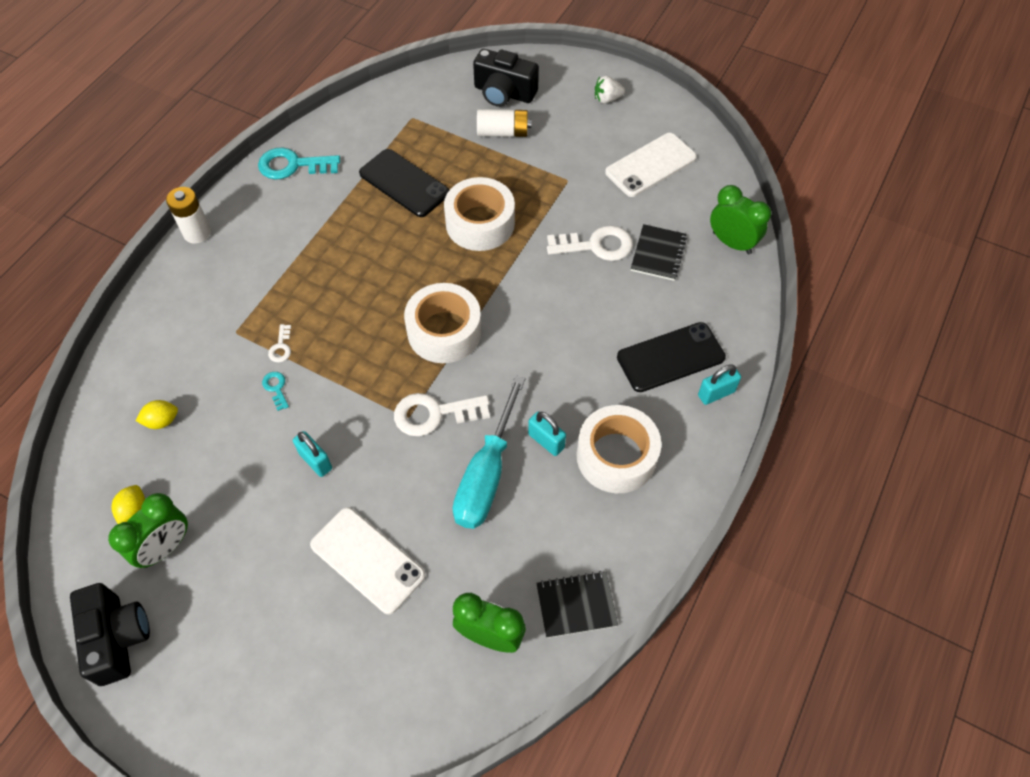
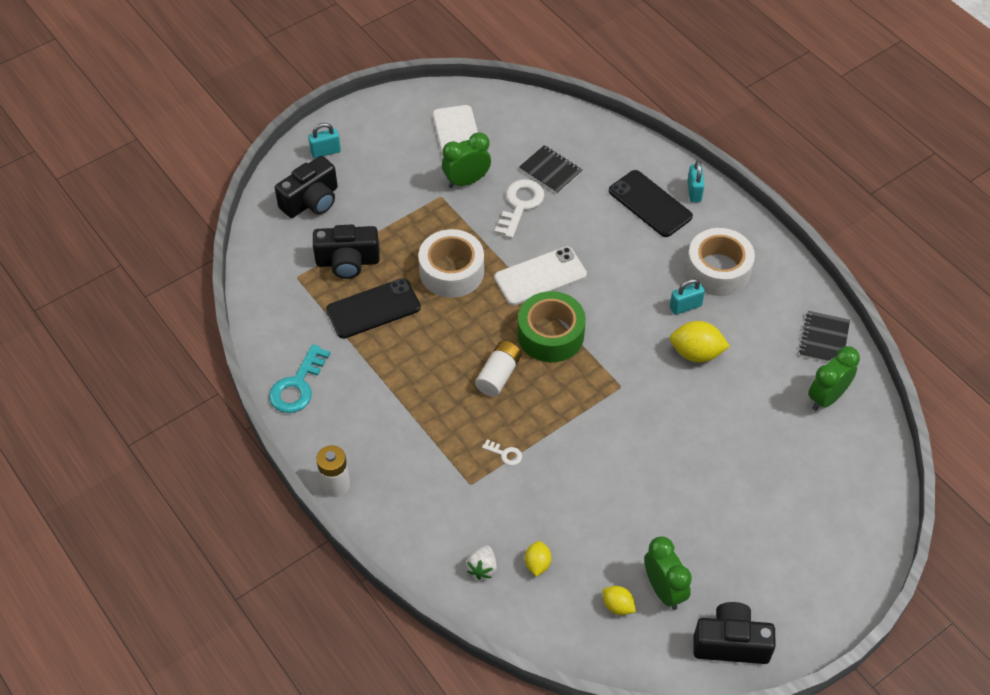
camera: 65 degrees left, 5 degrees down
(276, 388) = (546, 469): turquoise key -> none
(315, 461) = (632, 462): turquoise padlock -> turquoise padlock (325, 152)
(367, 560) = (735, 453): white phone -> white phone (540, 276)
(434, 414) = (626, 368): white key -> none
(444, 331) = (550, 334): white tape -> green tape
(448, 144) = (347, 262): none -> black camera
(487, 474) = (696, 353): turquoise screwdriver -> yellow lemon
(503, 132) = (358, 219): white battery -> white battery (498, 375)
(607, 99) = (366, 135): white strawberry -> white strawberry (482, 568)
(670, 357) = (650, 204): black phone -> black phone turned 45 degrees counterclockwise
(731, 243) = (565, 123): green clock -> green clock (466, 181)

